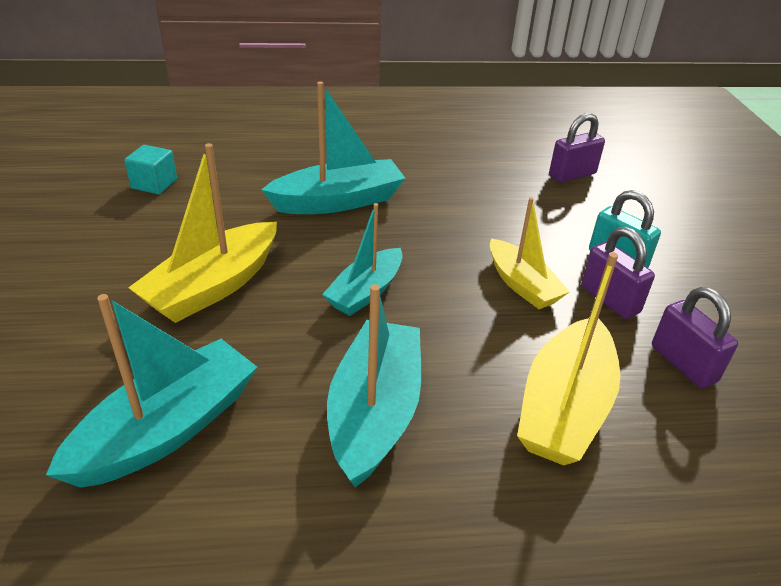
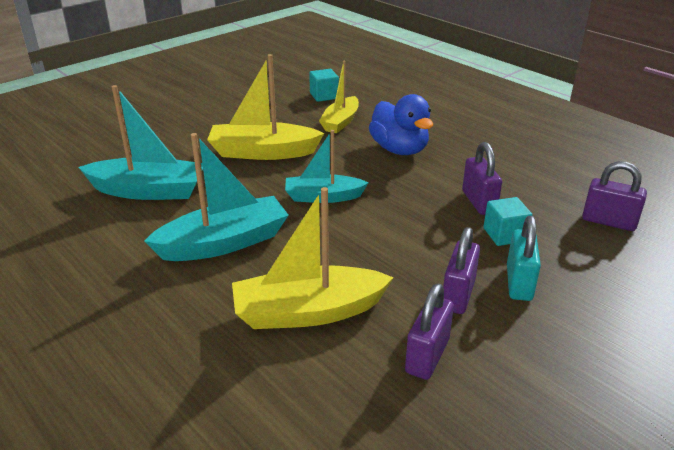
camera: 55 degrees right, 5 degrees down
(338, 201) = (399, 150): turquoise boat -> blue duck
(481, 212) = (479, 202): none -> purple padlock
(522, 284) = (417, 250): yellow boat -> yellow boat (340, 122)
(543, 228) = (504, 235): none -> turquoise cube

